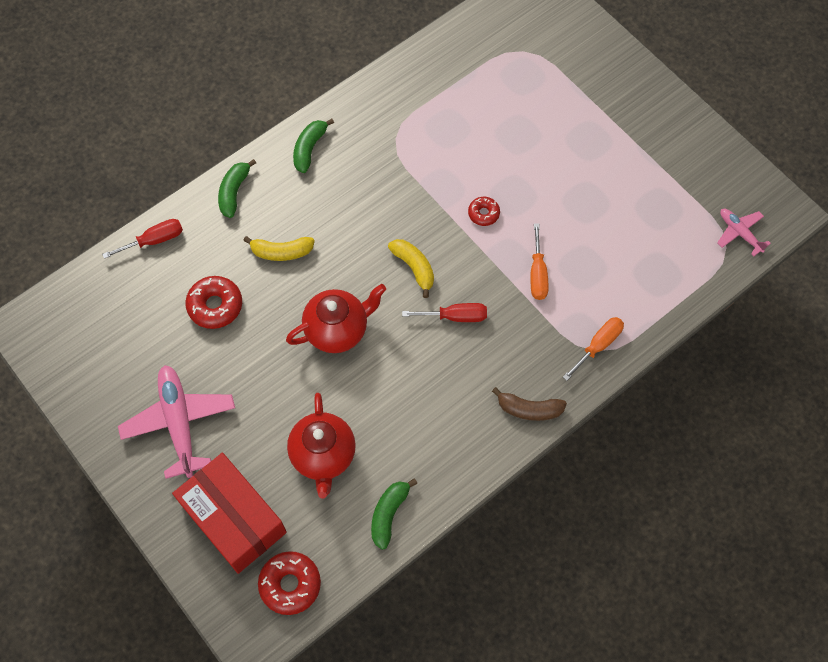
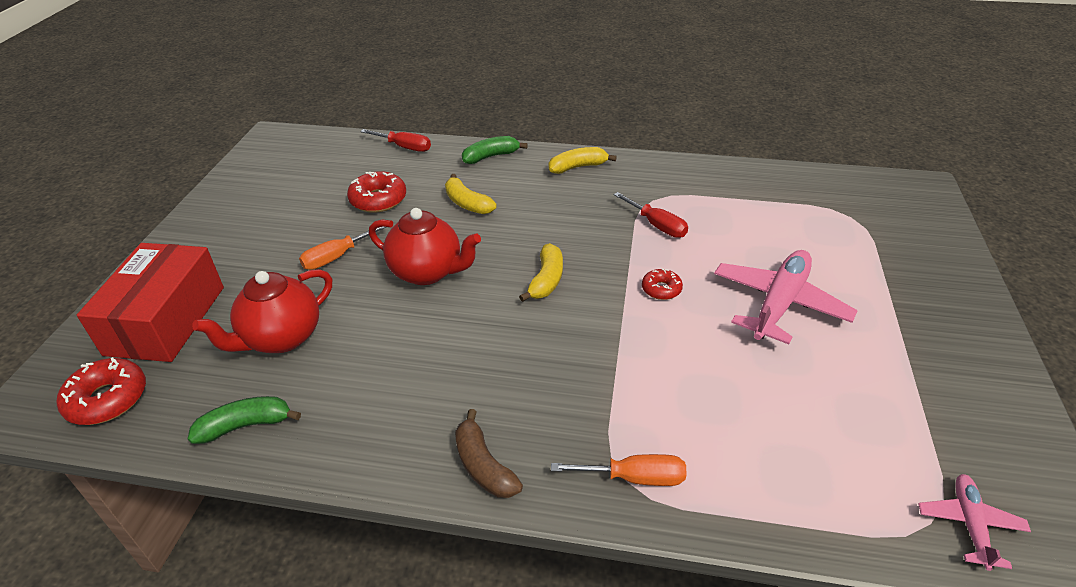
camera: 50 degrees right, 25 degrees down
(179, 422) = (247, 239): pink plane -> pink plane (779, 304)
(309, 148) = (578, 167): green banana -> yellow banana
(455, 316) = (528, 336): red screwdriver -> red screwdriver (657, 225)
(537, 274) = (652, 367): orange screwdriver -> orange screwdriver (336, 257)

